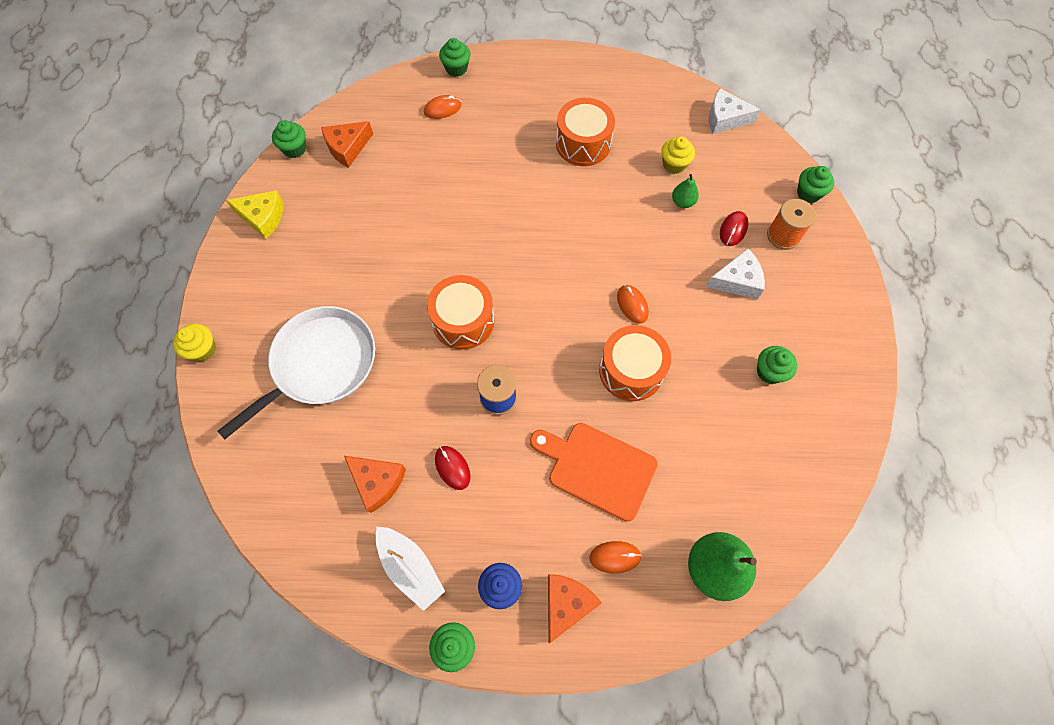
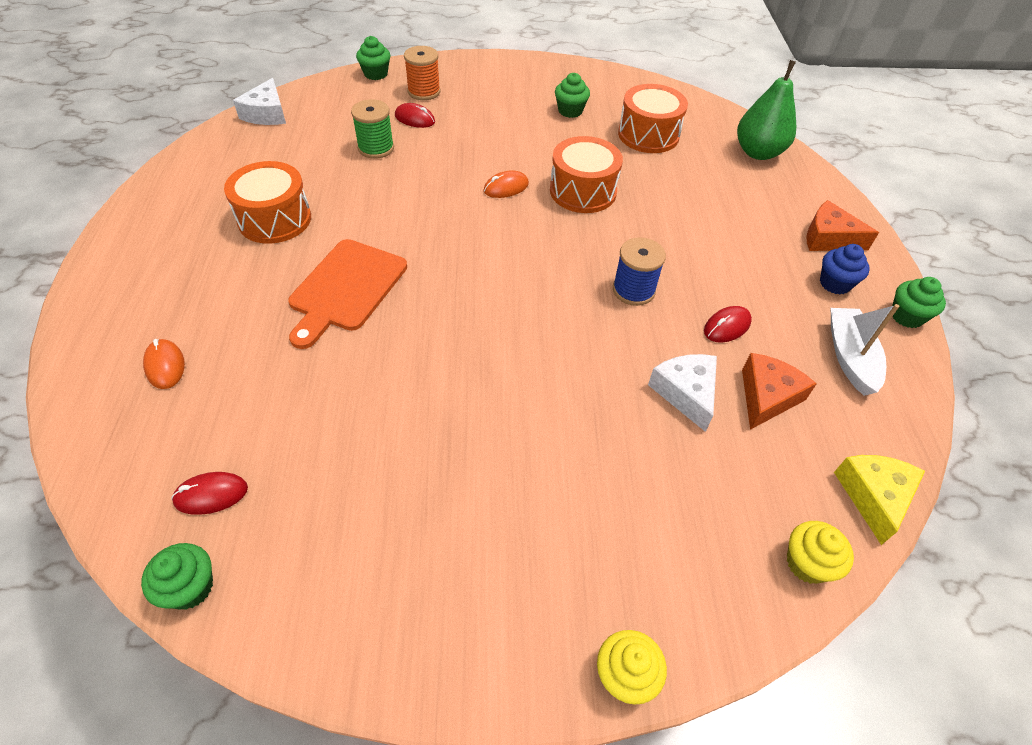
camera: 95 degrees left, 15 degrees down
(263, 217) = (346, 619): yellow cheese -> yellow cheese (873, 496)
(320, 364) = (623, 482): white pan -> none
(347, 148) = (211, 495): orange cheese -> red mouse
(410, 568) = (850, 357): white boat -> white boat turned 45 degrees counterclockwise
(456, 68) = (83, 353): green cupcake -> none
(463, 321) = (537, 325): orange drum -> orange drum (648, 135)
(597, 468) = (692, 216): orange cutting board -> orange cutting board (346, 289)
(615, 557) = (773, 207): orange mouse -> none
(674, 164) = (323, 151): yellow cupcake -> yellow cupcake (807, 563)
(682, 202) = (376, 148): green pear -> green spool
(737, 281) = (475, 121): white cheese -> white cheese (686, 393)

